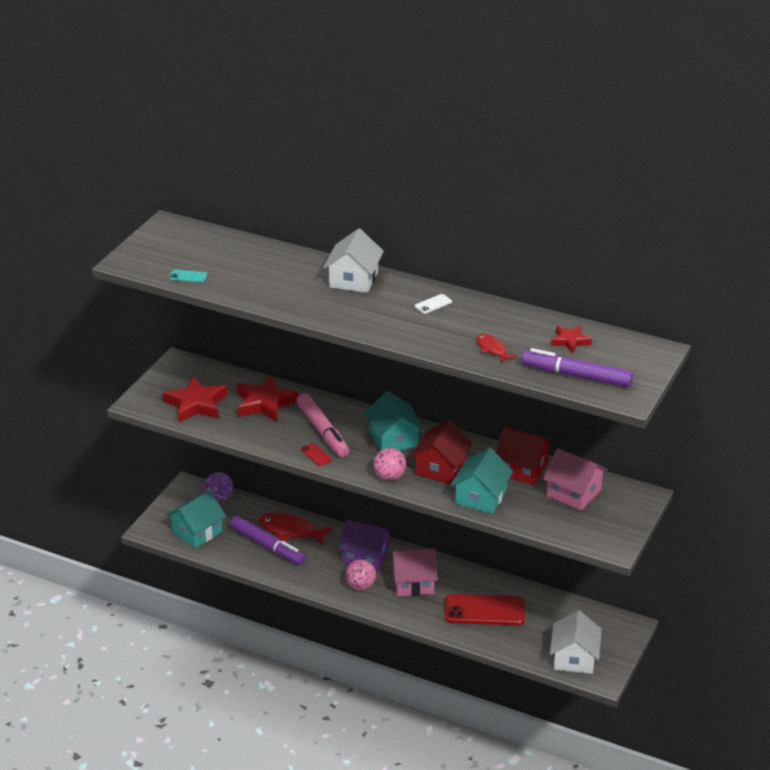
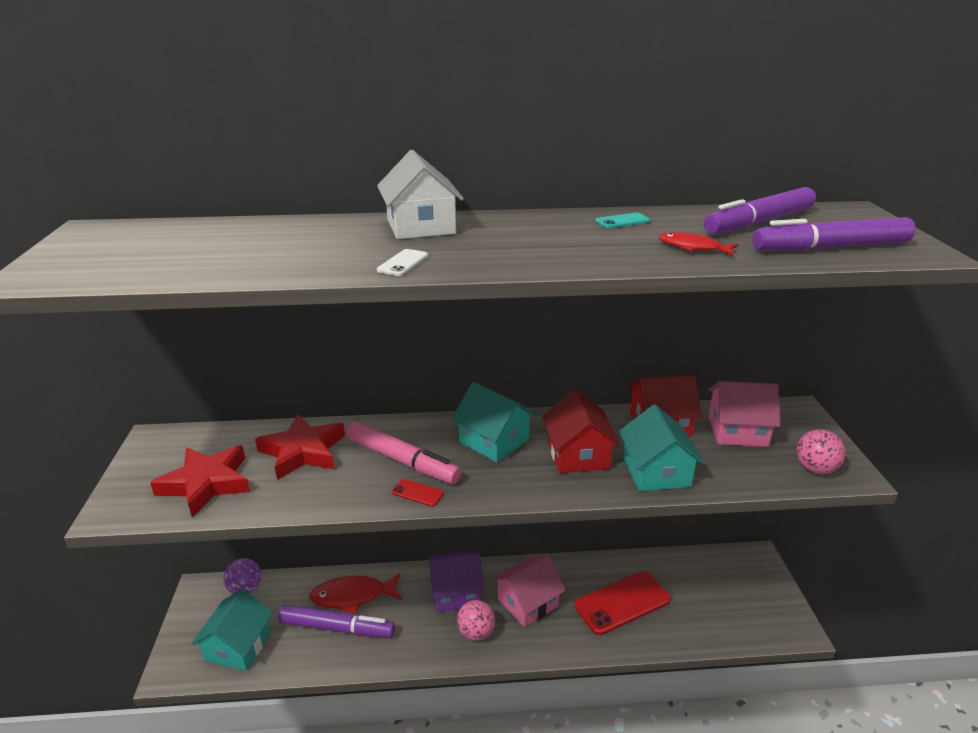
camera: 30 degrees left, 5 degrees down
(188, 276) = (160, 271): turquoise phone -> turquoise phone (622, 221)
(389, 477) = (532, 487): pink ball -> pink ball (815, 468)
(433, 304) = (553, 226): white phone -> white phone (403, 263)
(570, 341) = (759, 222): red star -> purple marker
(574, 658) = (751, 618): white house -> none

